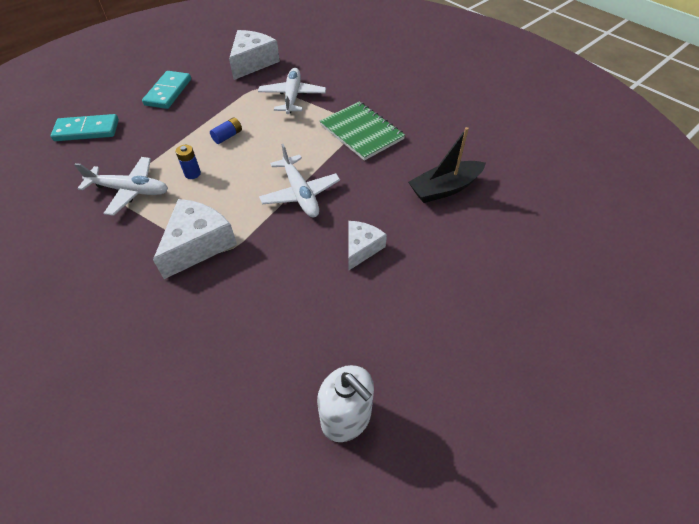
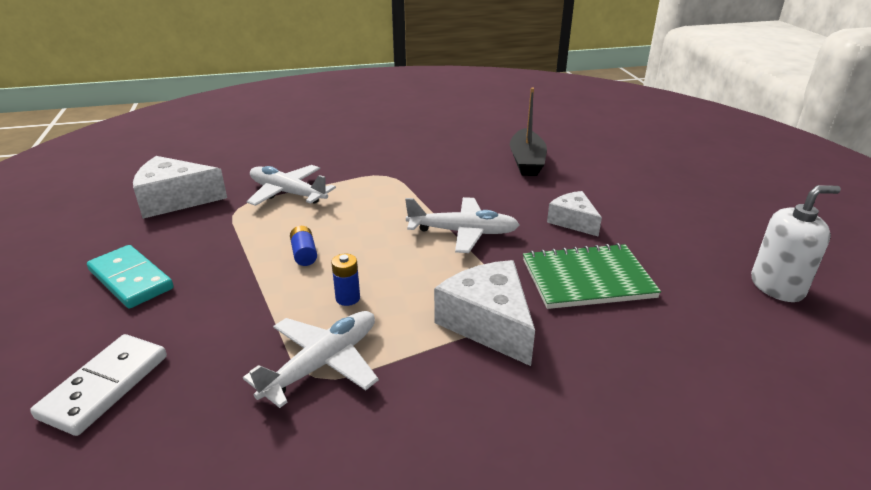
camera: 60 degrees left, 20 degrees down
(87, 130) = (104, 386): turquoise domino -> white domino
(252, 62) = (175, 200): white cheese -> white cheese turned 60 degrees counterclockwise
(361, 132) = (403, 174): green notebook -> green notebook (587, 279)

